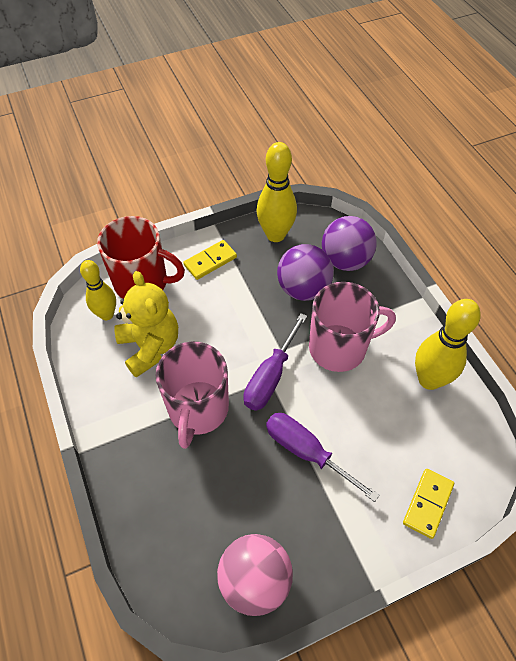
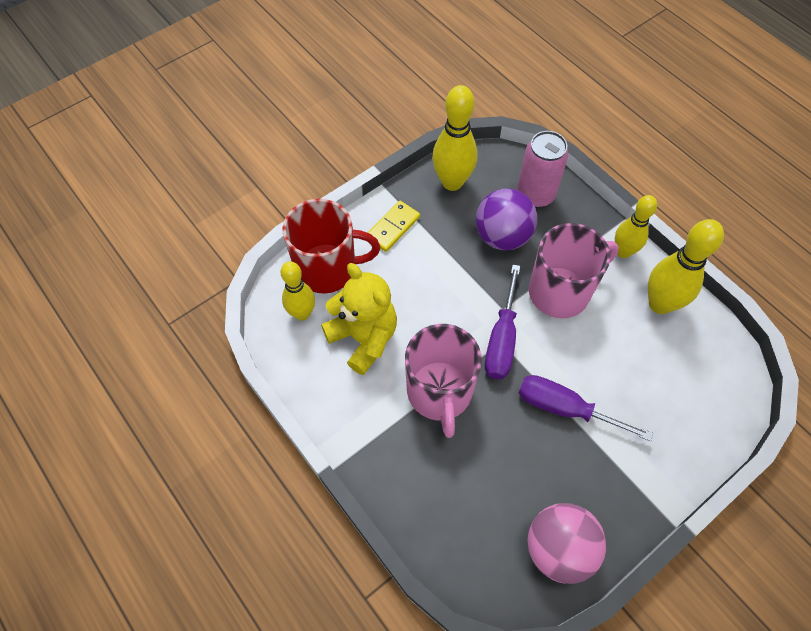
camera: 15 degrees left, 5 degrees up
(345, 260) = (535, 195): purple ball -> pink can
(409, 326) = (623, 251): none -> yellow bowling pin
(427, 503) = (697, 429): yellow domino -> none

